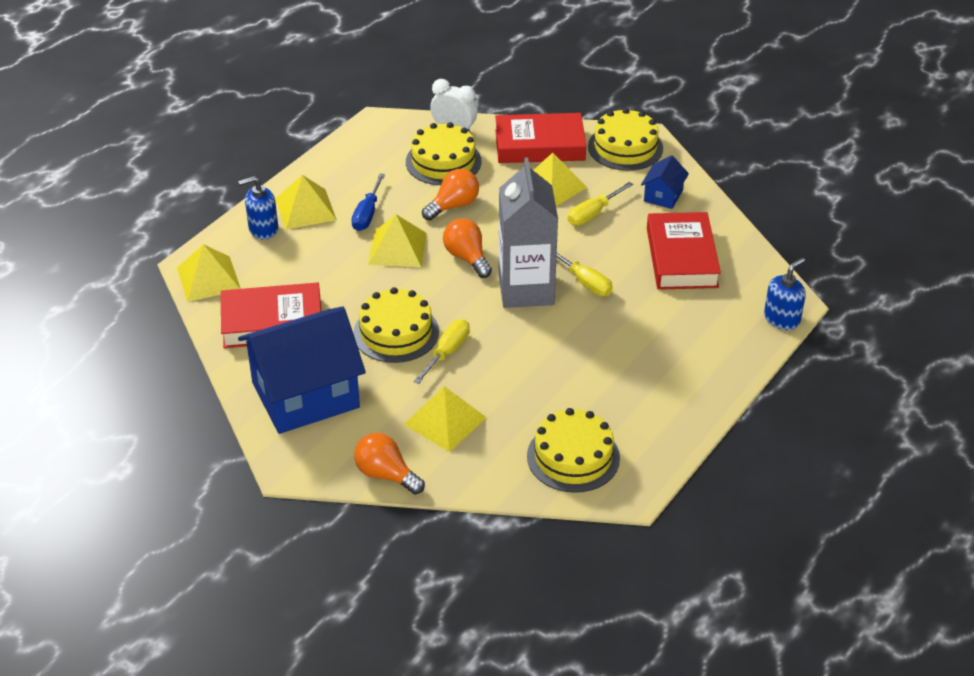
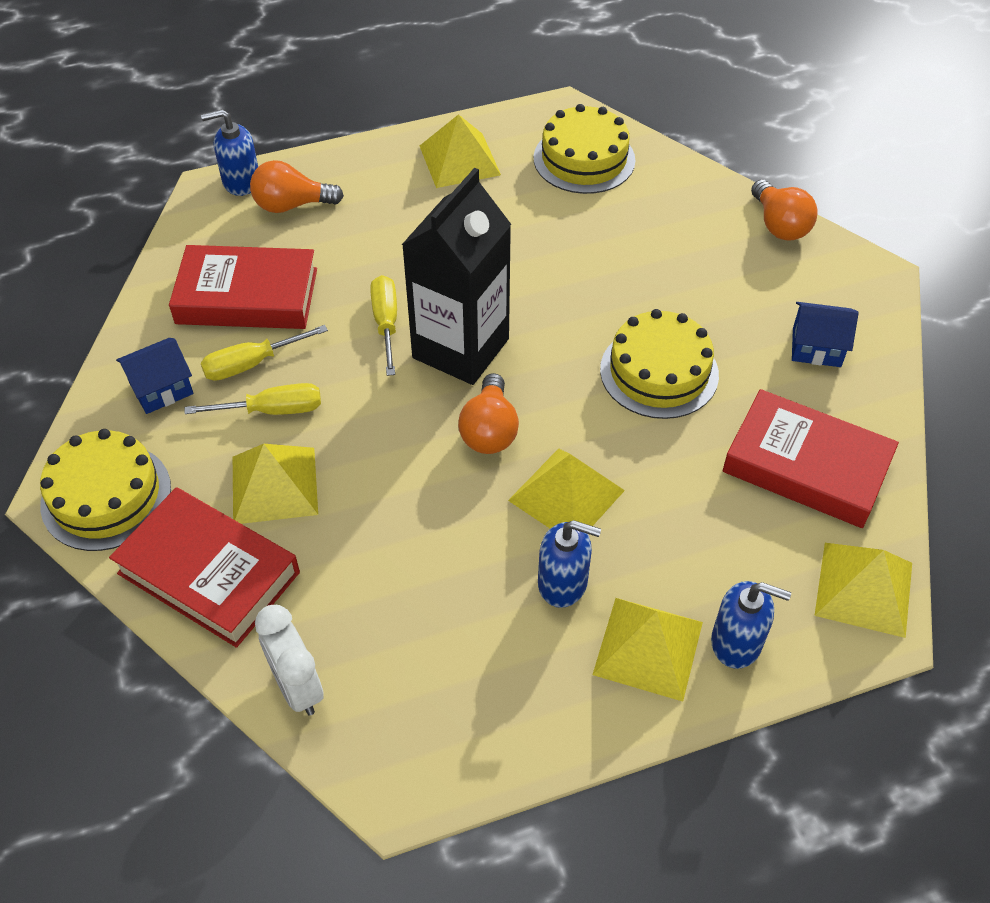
camera: 145 degrees left, 10 degrees up
(305, 395) = (816, 347): blue house -> blue house, size x0.44
(367, 214) = (563, 583): blue screwdriver -> blue soap dispenser
(443, 161) = (373, 625): yellow cake -> none
(445, 421) = (680, 247): yellow pyramid -> yellow pyramid (460, 160)
(447, 352) = (619, 318): yellow screwdriver -> yellow screwdriver (252, 364)
(453, 206) = (433, 527): orange light bulb -> orange light bulb (292, 205)
(526, 289) = (460, 348): grey carton -> black carton
(682, 257) = (247, 296): red book -> red book turned 60 degrees clockwise

